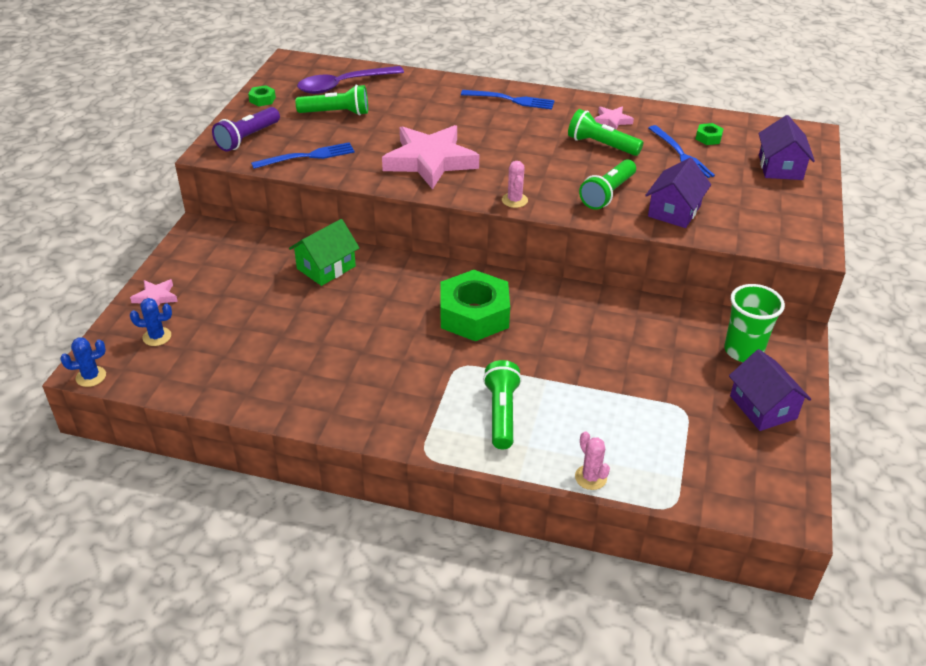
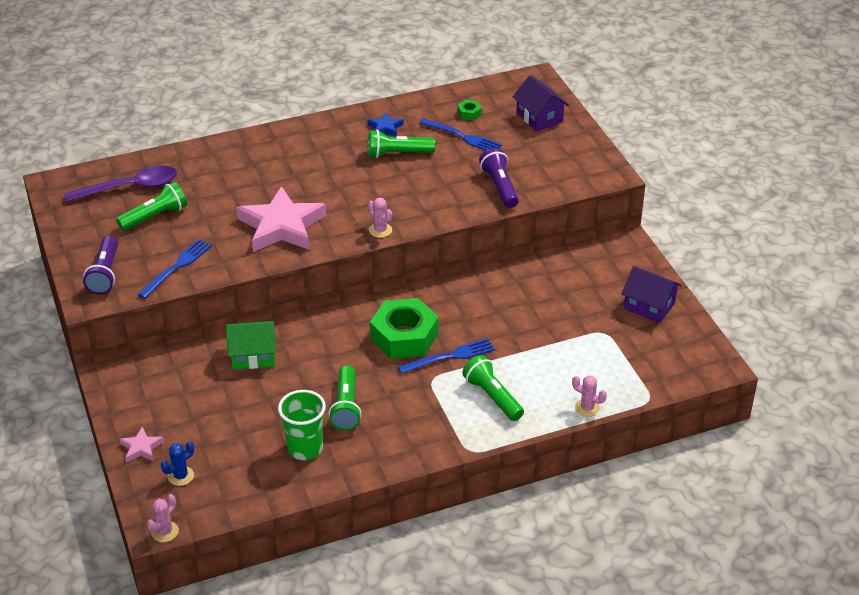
camera: 35 degrees left, 0 degrees up
(91, 376) = (165, 532): blue cactus -> pink cactus
(262, 100) = (73, 232): green nut -> none
(326, 267) = (253, 355): green house -> green house turned 75 degrees clockwise
(343, 85) = (130, 187): purple spoon -> purple spoon turned 135 degrees counterclockwise
(511, 100) = (288, 142): blue fork -> blue fork (450, 356)
(608, 194) = (441, 194): green flashlight -> green flashlight (346, 407)
(612, 121) = (385, 128): pink star -> blue star
(674, 211) = (499, 187): purple house -> purple flashlight
(743, 351) = (606, 272): green cup -> green cup (305, 448)

